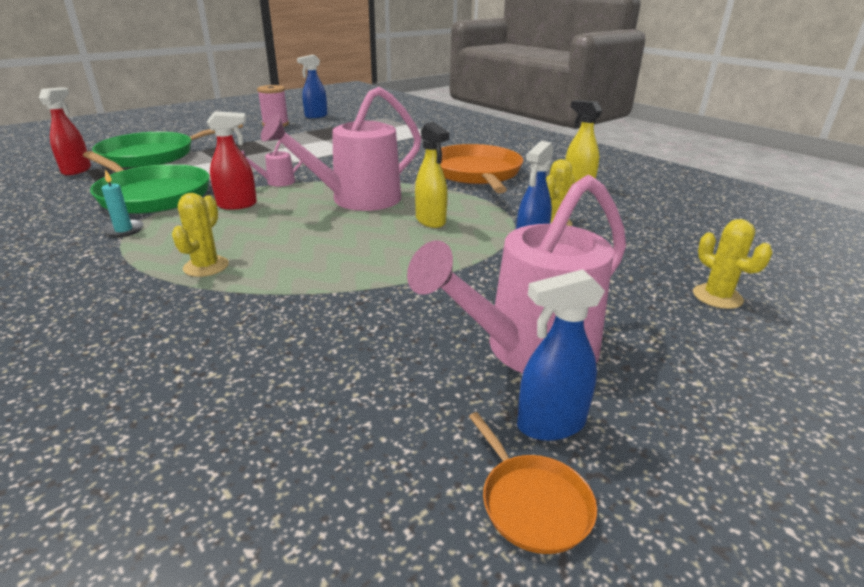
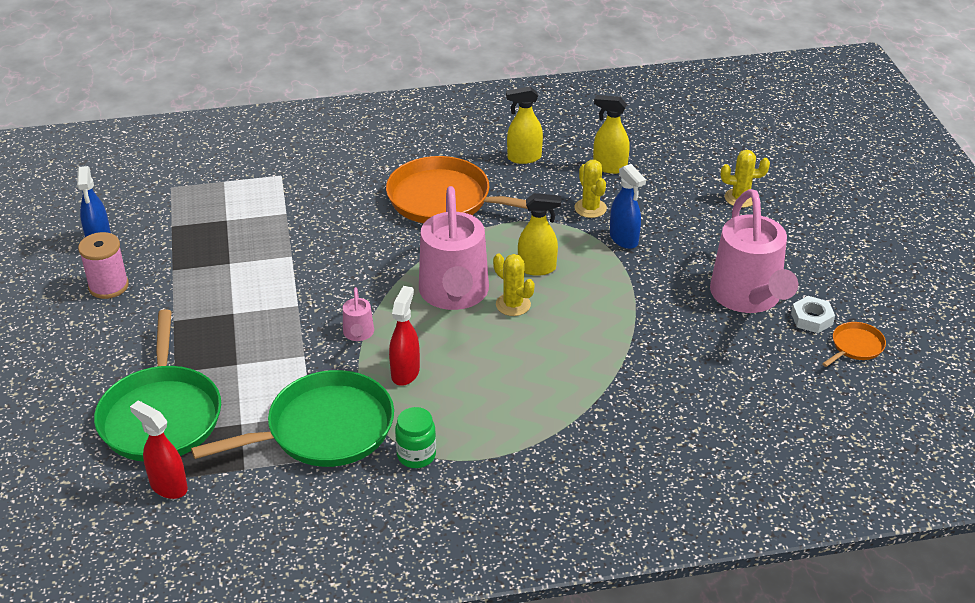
camera: 60 degrees left, 10 degrees up
(124, 230) = (416, 455): turquoise candle -> green jar
(206, 266) = (537, 412): yellow cactus -> yellow cactus (513, 305)
(532, 503) = (855, 346): orange pan -> orange pan turned 45 degrees counterclockwise
(550, 424) = (812, 319): blue spray bottle -> white nut
(630, 218) = (609, 167): none -> yellow spray bottle

